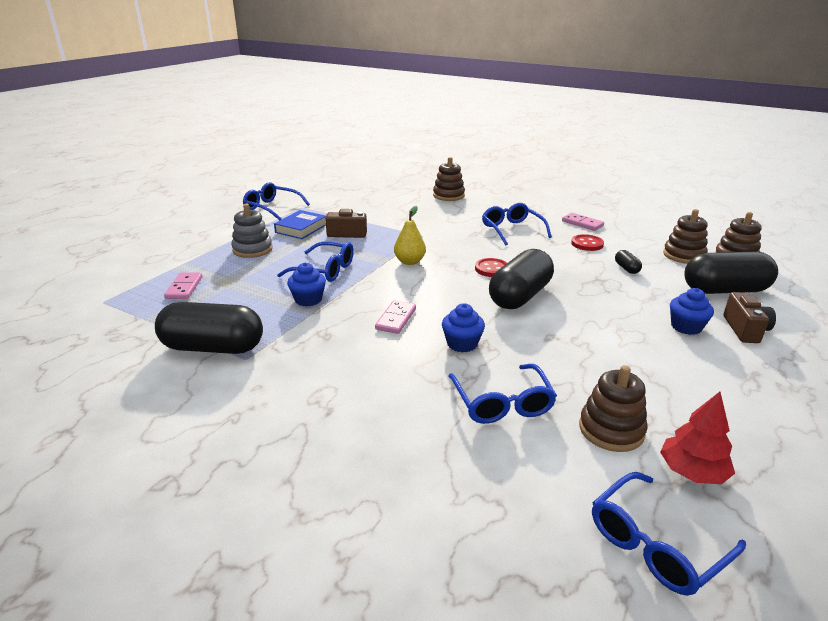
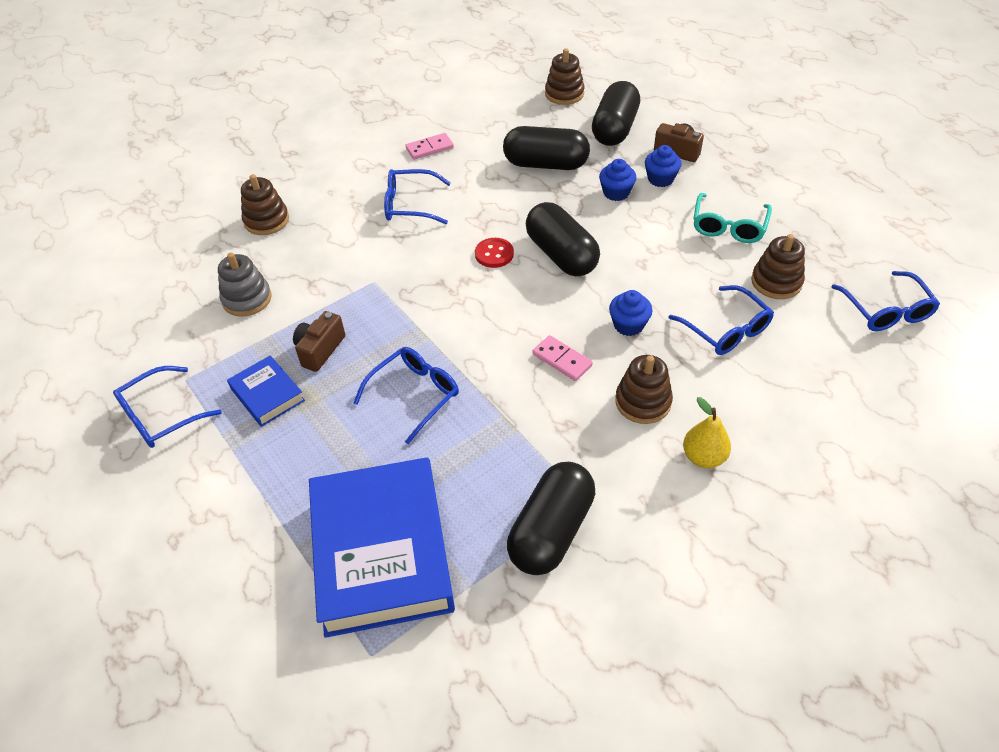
camera: 65 degrees left, 20 degrees up
(184, 288) = (381, 551): pink domino -> blue book
(252, 249) = (304, 460): grey stacking toy -> grey stacking toy (247, 299)
(308, 299) = (482, 425): blue cupcake -> blue cupcake (616, 193)
(409, 262) = (438, 313): yellow pear -> yellow pear (703, 457)
(502, 403) = (726, 330): blue glasses -> blue glasses turned 45 degrees clockwise
(587, 244) = (480, 166): red button -> none
(626, 268) = (546, 164): black capsule -> black capsule, size x2.39
(666, 381) = (728, 226): none -> turquoise glasses
(683, 255) = (541, 119): brown stacking toy -> brown stacking toy (643, 402)
(692, 472) = (828, 263): red tree -> none

